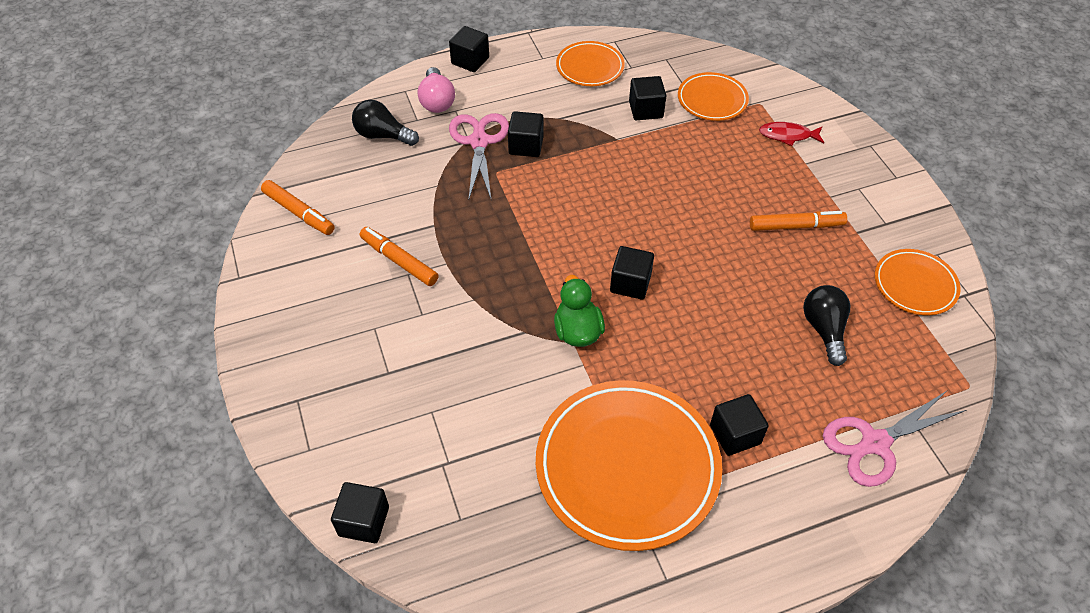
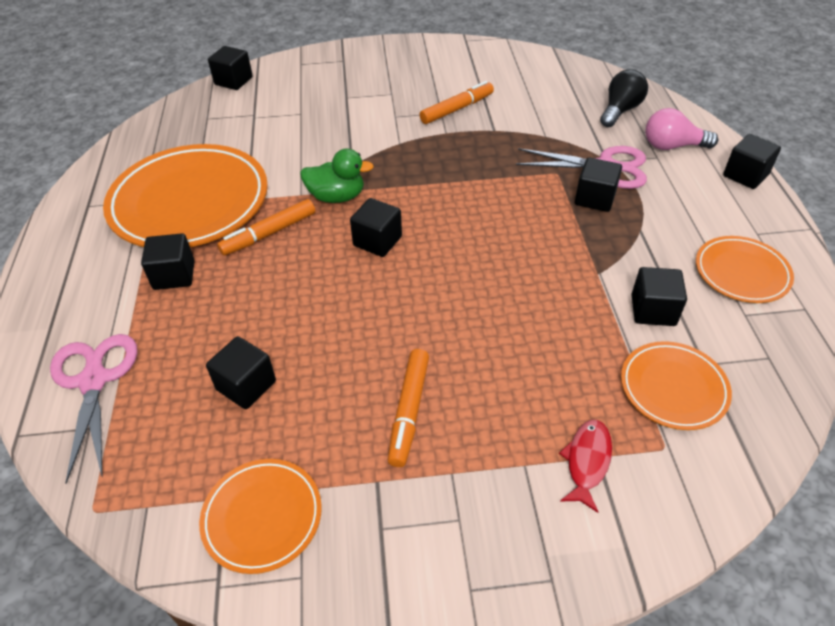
camera: 105 degrees right, 5 degrees down
(299, 213) = (527, 65): orange marker -> orange marker (269, 233)
(824, 330) = (246, 385): black light bulb -> black cube

